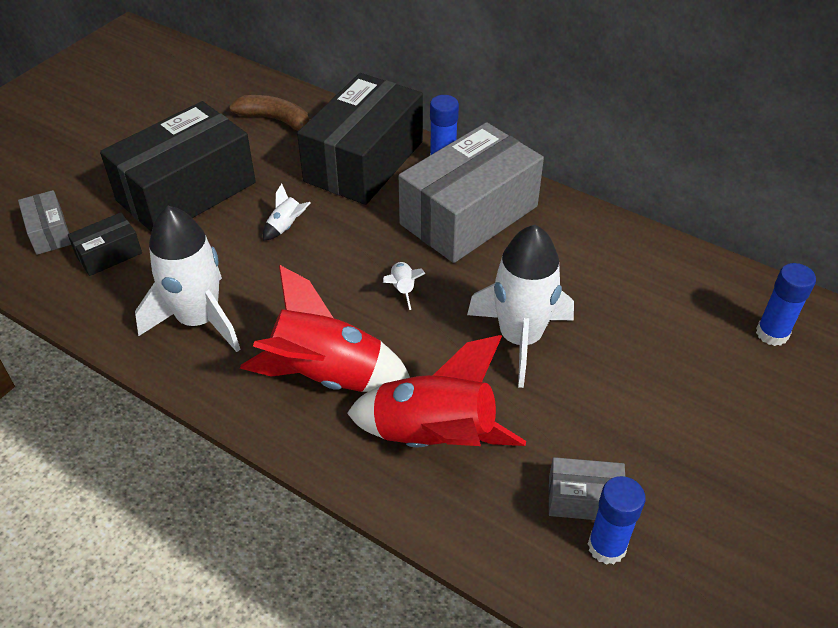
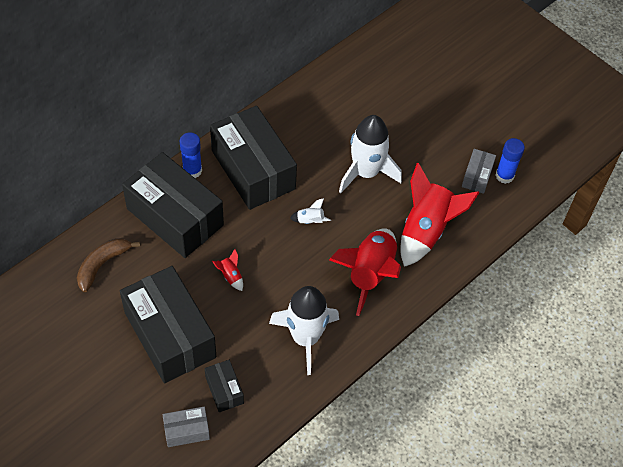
camera: 80 degrees left, 10 degrees up
(286, 227) = (230, 276): white rocket -> red rocket
(469, 215) = (253, 170): grey box -> black box
(772, 333) = (392, 60): blue glue stick -> none

